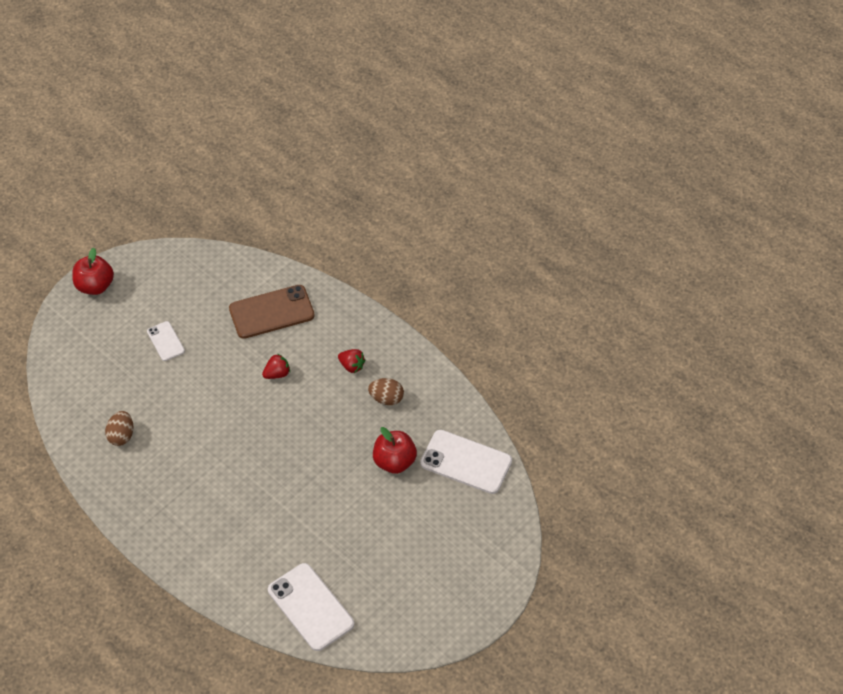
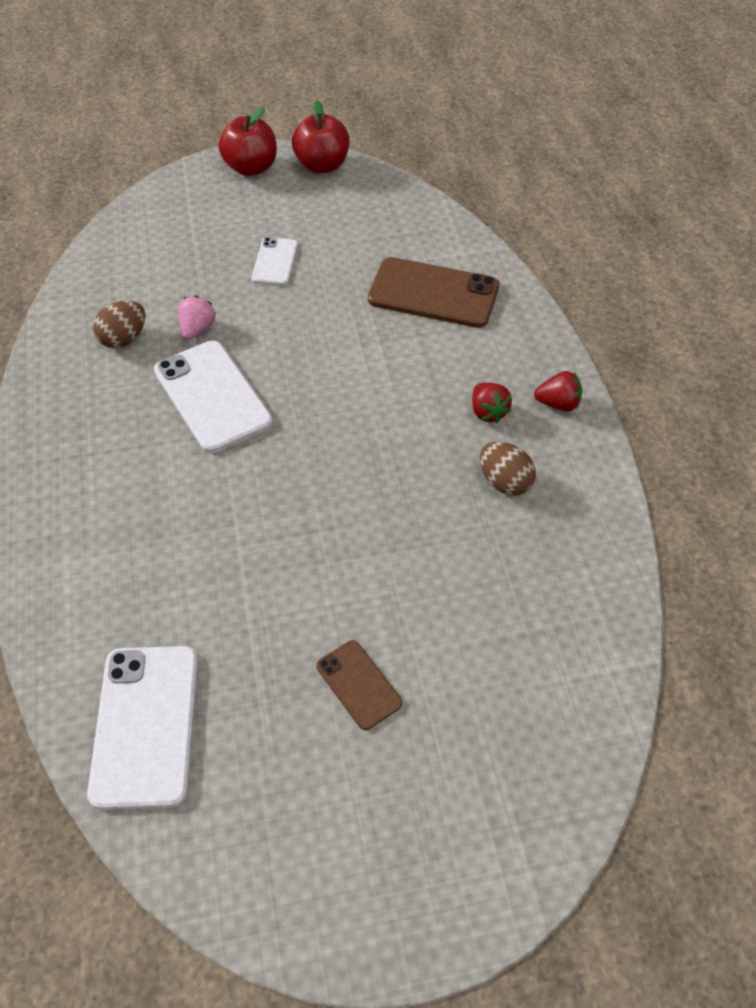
camera: 35 degrees right, 0 degrees up
(158, 406) = (197, 329): none -> pink strawberry
(277, 374) = (378, 369): red strawberry -> red strawberry (558, 404)
(390, 532) = (359, 684): none -> brown phone
(394, 462) = (448, 578): red apple -> red apple (322, 165)
(466, 462) = (561, 646): white phone -> white phone (212, 396)

